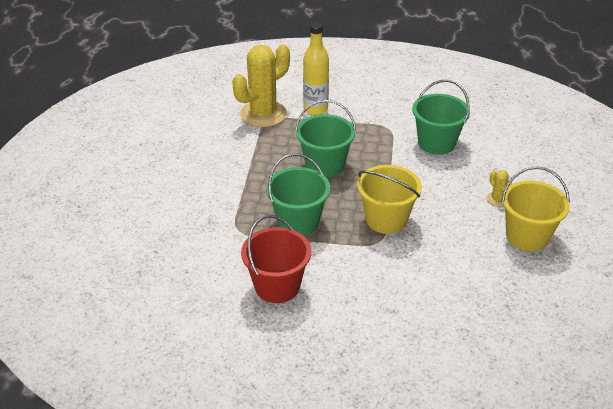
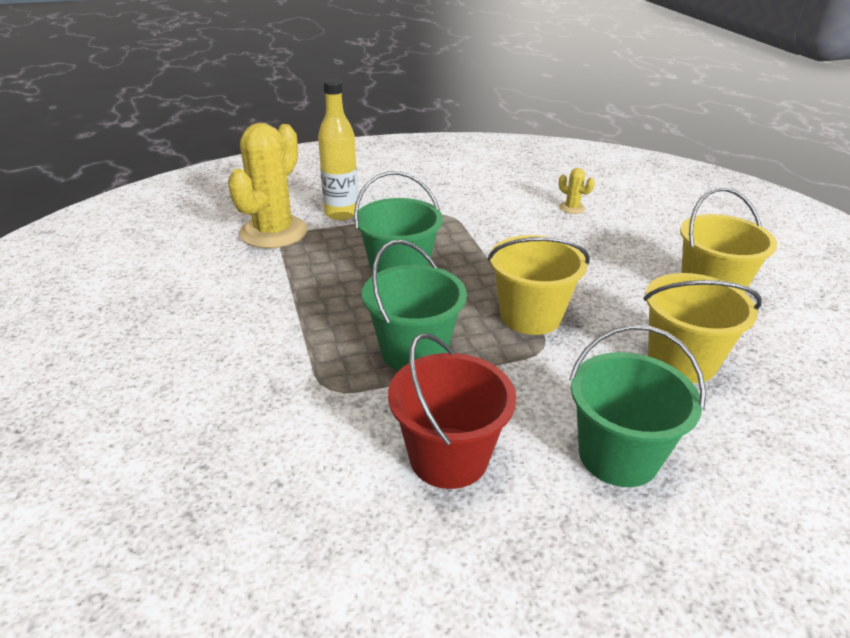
camera: 25 degrees left, 5 degrees down
(436, 143) = (517, 218): green bucket -> green bucket (618, 456)
(458, 276) = (682, 361): none -> yellow bucket
(497, 199) = (638, 259): yellow cactus -> yellow cactus (572, 208)

